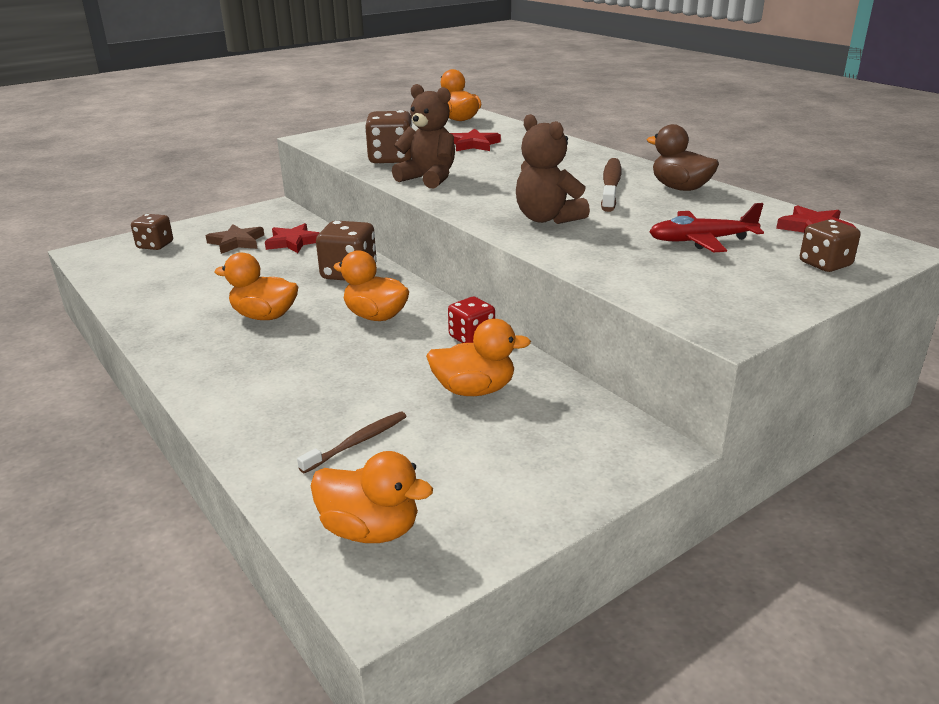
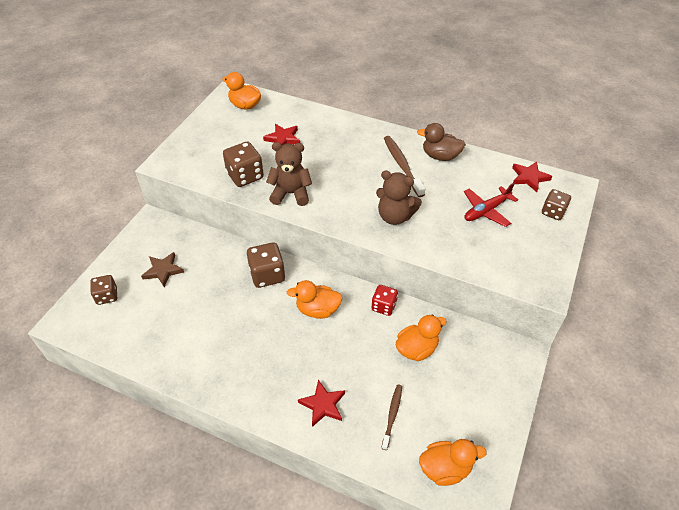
camera: 30 degrees left, 20 degrees up
(264, 316) = (252, 337): orange duck -> none
(293, 242) = (202, 256): red star -> red star (323, 405)

